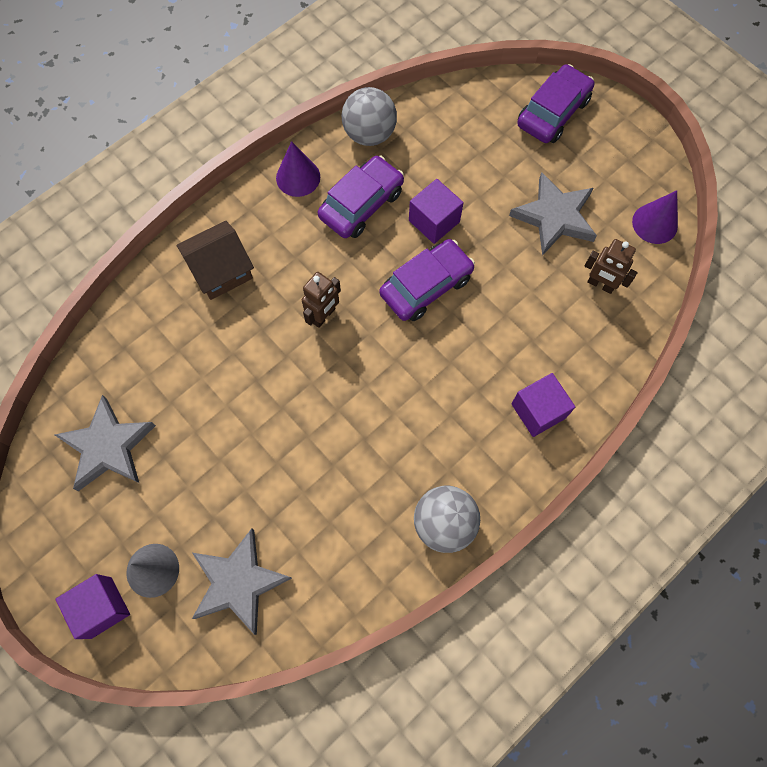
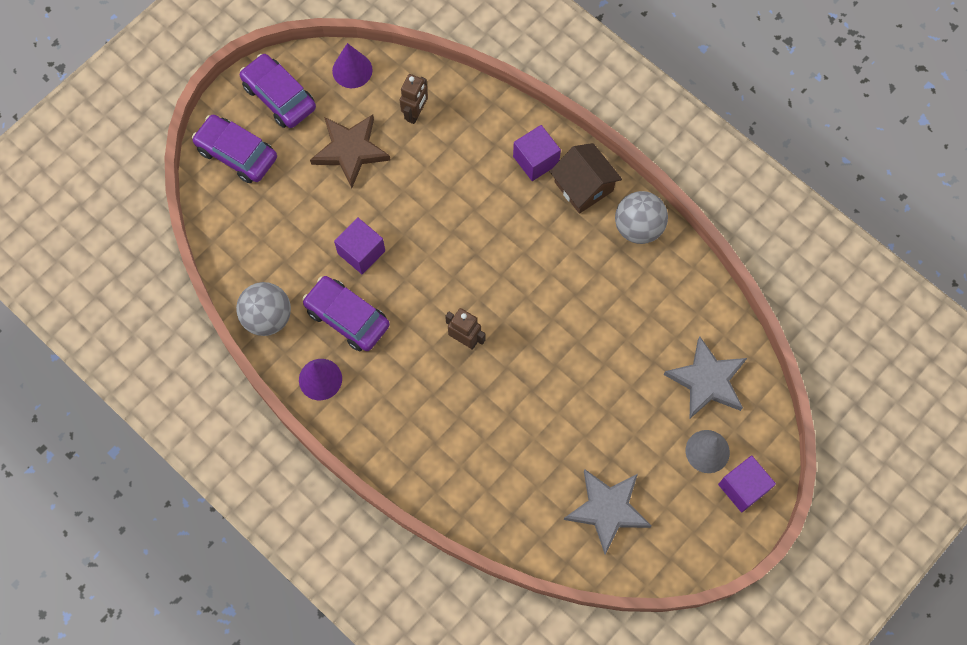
camera: 95 degrees left, 0 degrees up
(221, 270) = (426, 437): brown house -> brown house (583, 186)
(426, 286) = (428, 255): purple car -> purple car (279, 97)
(554, 217) = (350, 151): grey star -> brown star

